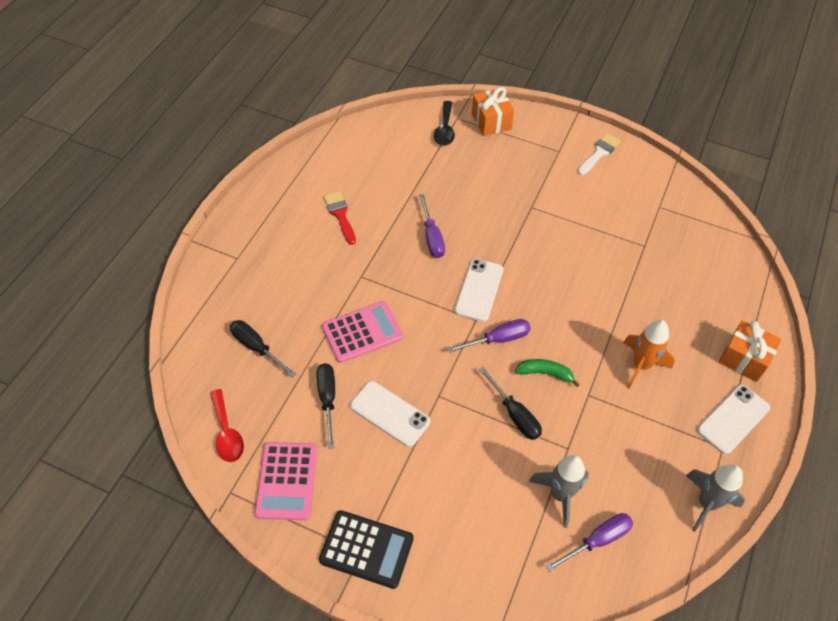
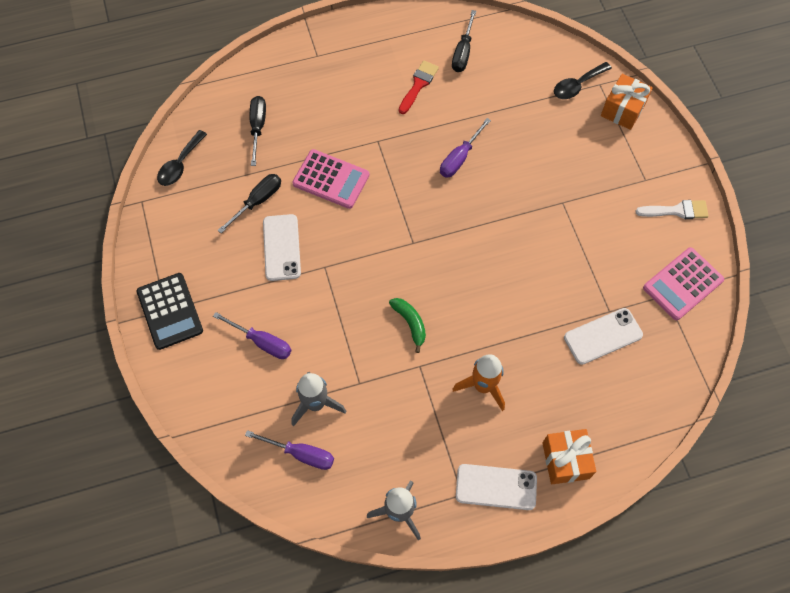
camera: 50 degrees right, 10 degrees up
(227, 433) = (180, 164): red spoon -> black spoon
(287, 481) = (177, 226): pink calculator -> pink calculator (683, 284)
(479, 290) = (442, 225): white phone -> white phone (603, 336)
(498, 339) = (410, 270): purple screwdriver -> purple screwdriver (262, 342)
(515, 414) = (355, 328): black screwdriver -> black screwdriver (463, 52)

